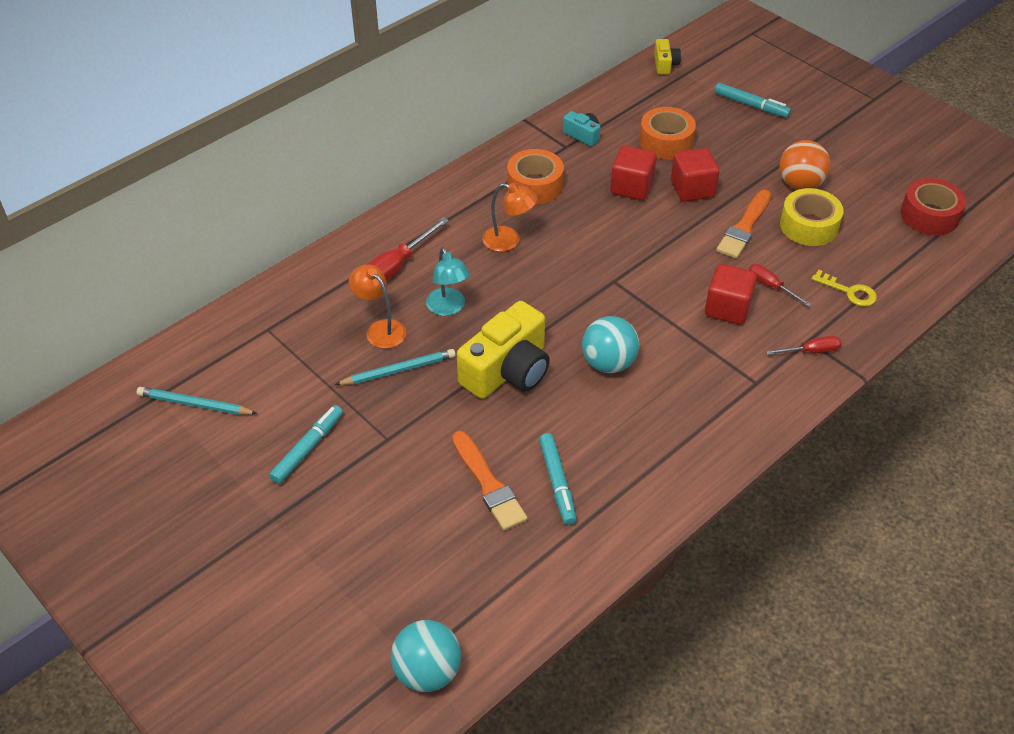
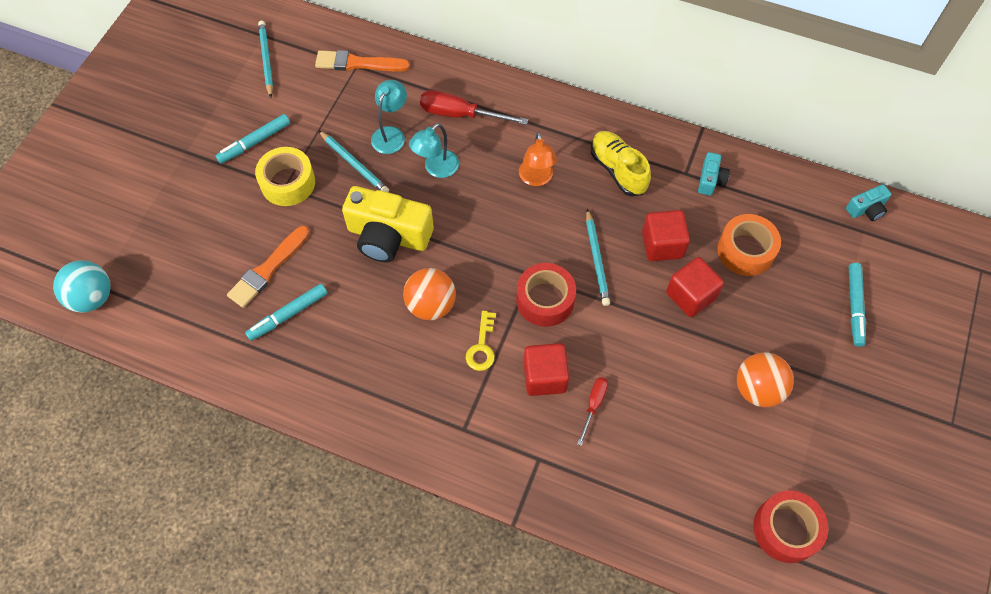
camera: 65 degrees right, 15 degrees up
(307, 448) = (255, 142): turquoise marker -> turquoise marker turned 135 degrees clockwise
(380, 329) = (391, 134): orange lamp -> turquoise lamp
(535, 185) = (618, 170): orange tape -> yellow shoe
(608, 363) = (431, 305): turquoise ball -> orange ball
(623, 232) = (596, 259): none -> turquoise pencil
(647, 281) = (545, 300): none -> red tape
(665, 64) = (866, 209): yellow camera -> turquoise camera
(744, 227) = (662, 357): orange brush -> orange brush (358, 63)
(808, 226) = (699, 415): yellow tape -> yellow tape (288, 183)
(811, 351) = (525, 465): red screwdriver -> none
(849, 292) = (624, 478): yellow key -> yellow key (482, 347)

